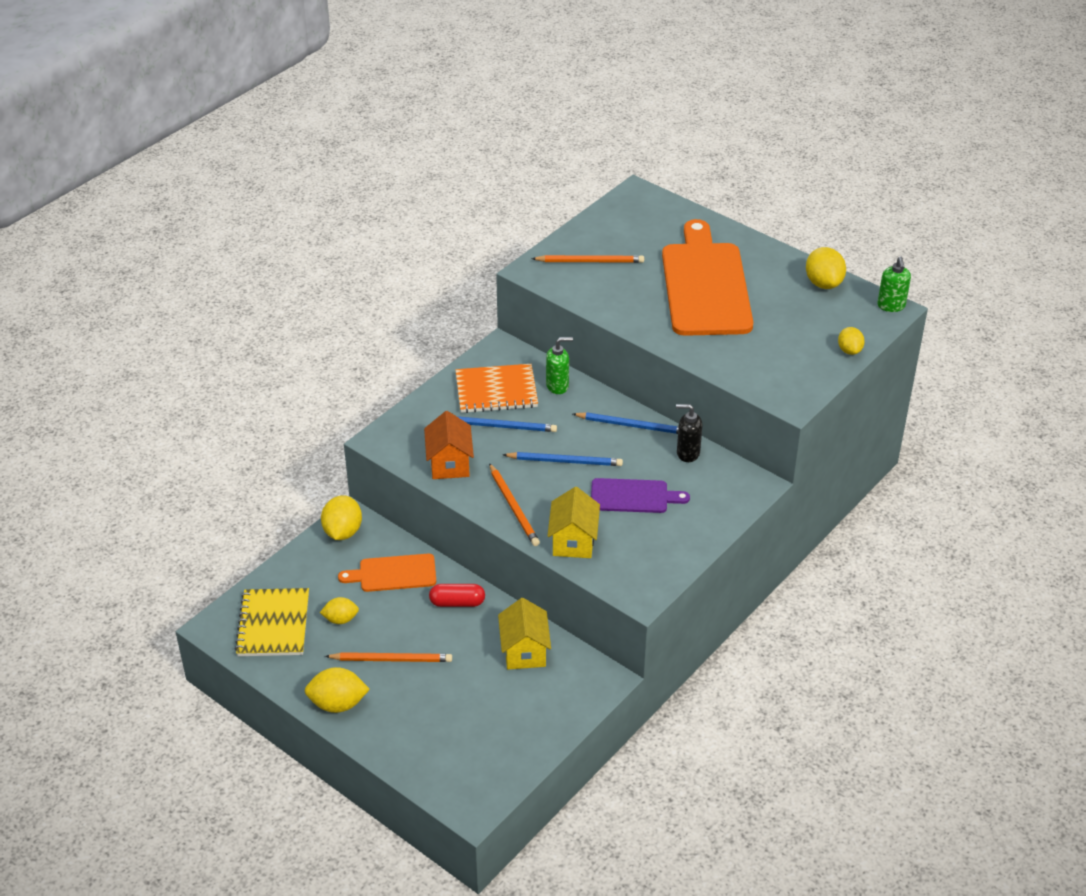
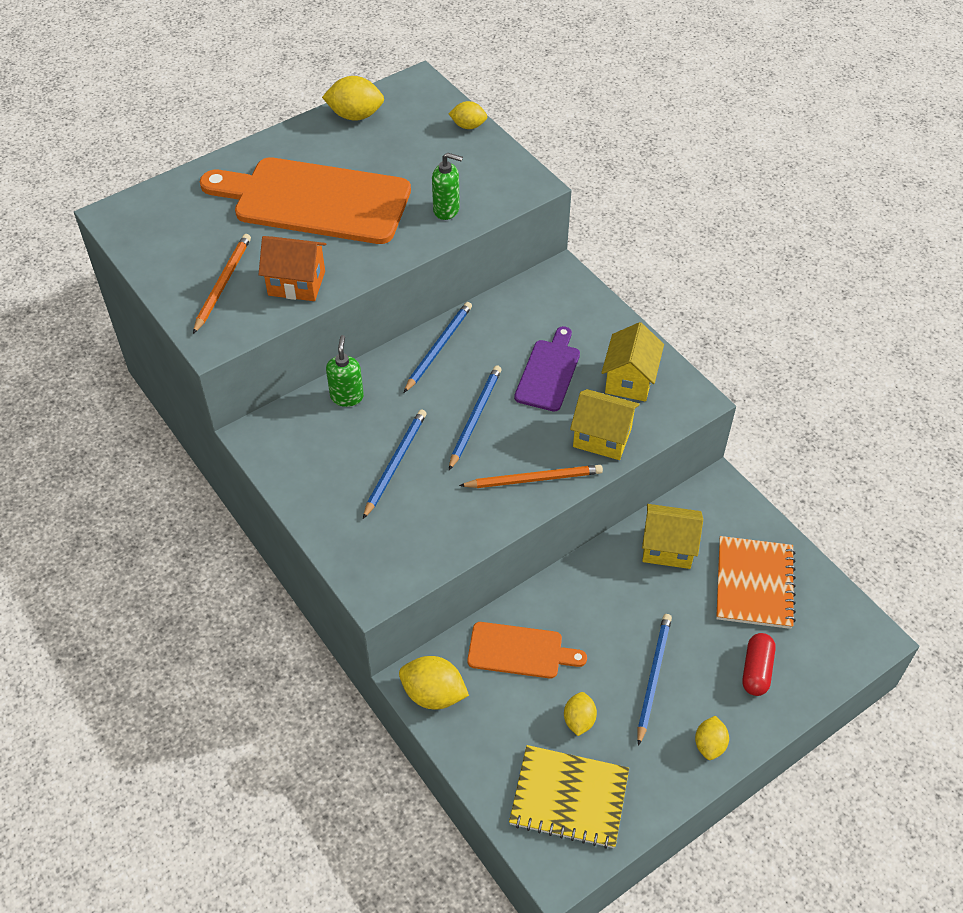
camera: 75 degrees left, 10 degrees up
(338, 704) = (709, 745): yellow lemon -> yellow lemon, size x0.63
(391, 659) = (653, 677): orange pencil -> blue pencil
(393, 573) = (520, 651): orange cutting board -> orange cutting board turned 90 degrees counterclockwise
(449, 464) = (442, 526): orange house -> orange house (296, 283)
(457, 602) = (582, 595): red capsule -> red capsule (756, 670)
(496, 391) = (331, 455): orange notebook -> orange notebook (754, 584)
(646, 549) = (629, 380): none -> yellow house
(687, 453) = (498, 314): black soap dispenser -> none
(891, 306) = (413, 81): green soap dispenser -> green soap dispenser (446, 210)

